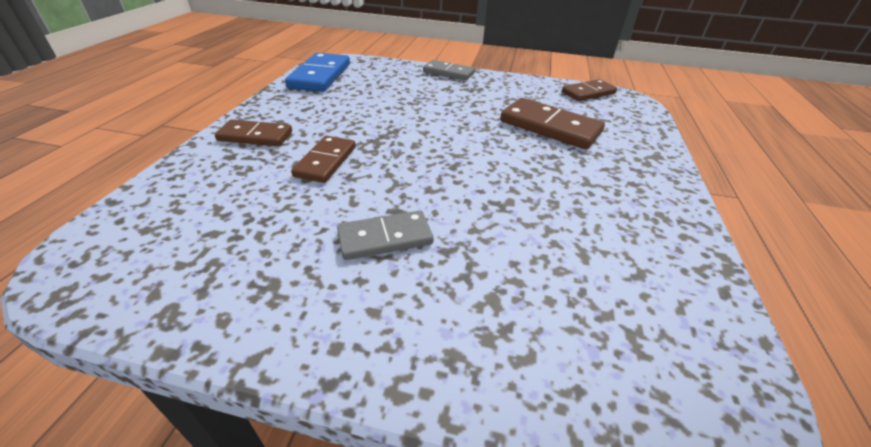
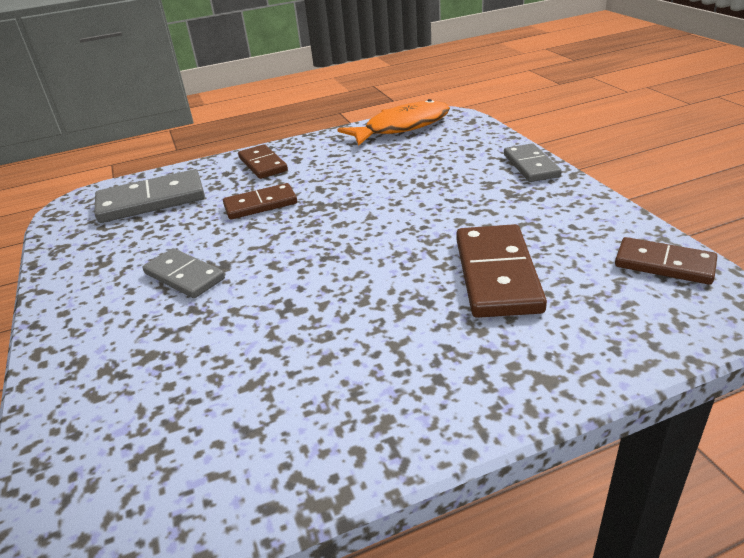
camera: 60 degrees right, 5 degrees down
(194, 212) = (151, 201): none -> grey domino
(320, 76) = (402, 127): blue domino -> orange fish

